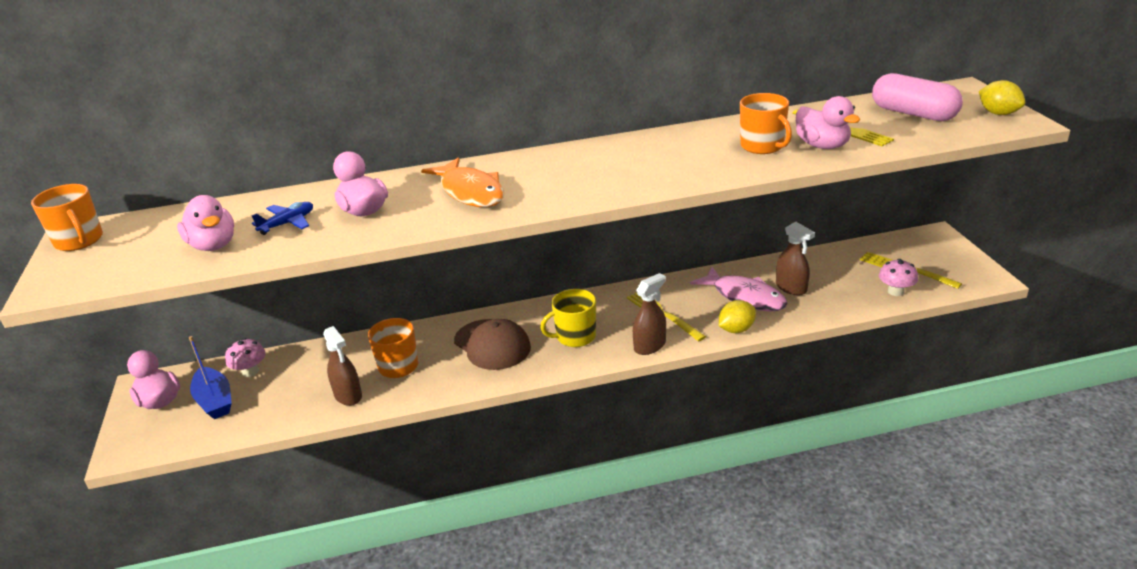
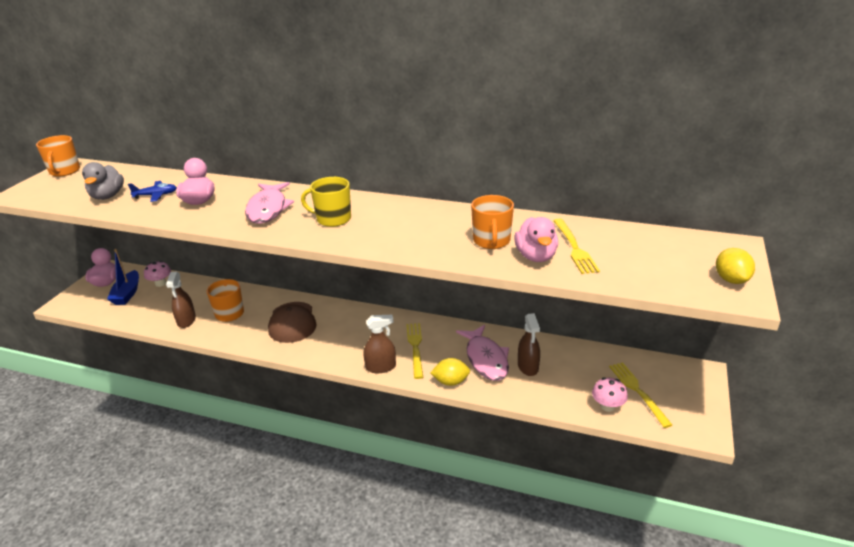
camera: 30 degrees right, 0 degrees up
(213, 245) = (107, 196): pink duck -> grey duck
(470, 192) = (268, 209): orange fish -> pink fish
(575, 337) = (344, 339): yellow mug -> yellow mug (333, 219)
(913, 114) = (652, 254): pink capsule -> none

